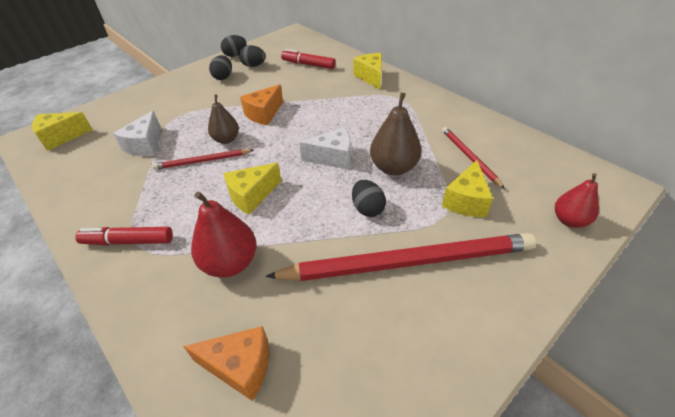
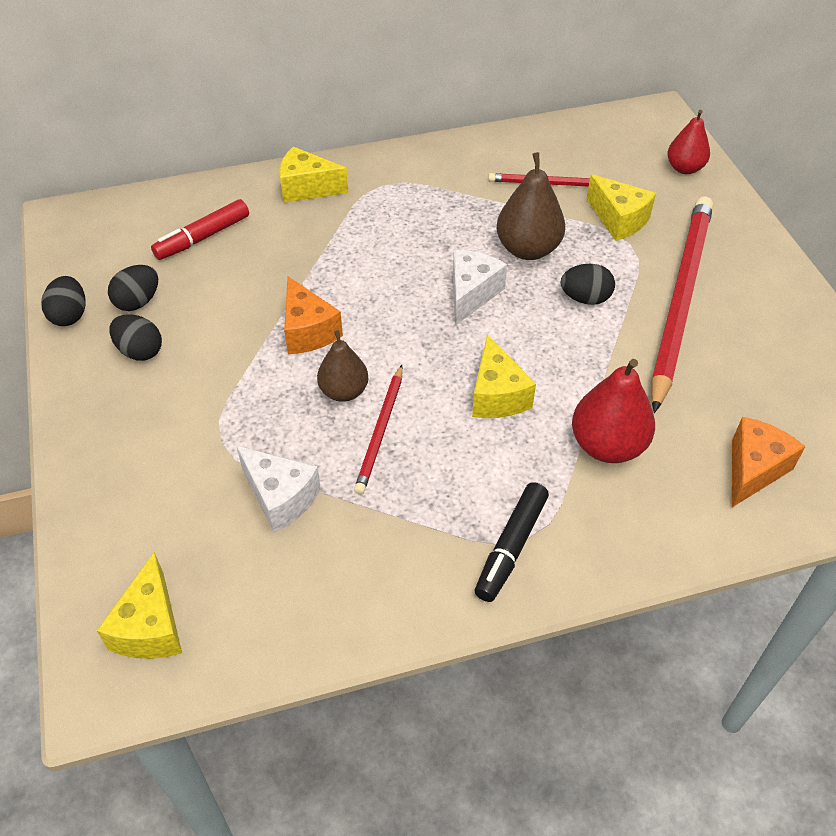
camera: 65 degrees left, 5 degrees up
(128, 241) = (511, 547): red marker -> black marker

